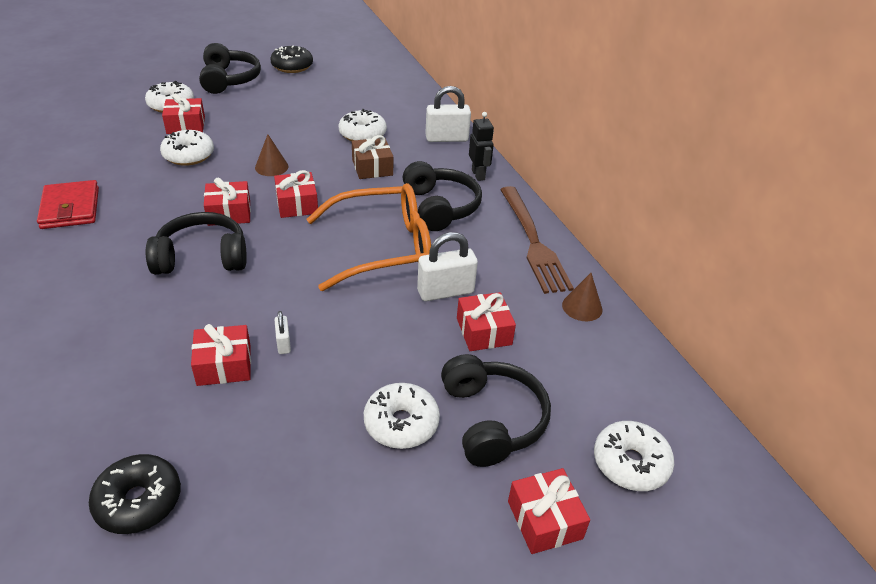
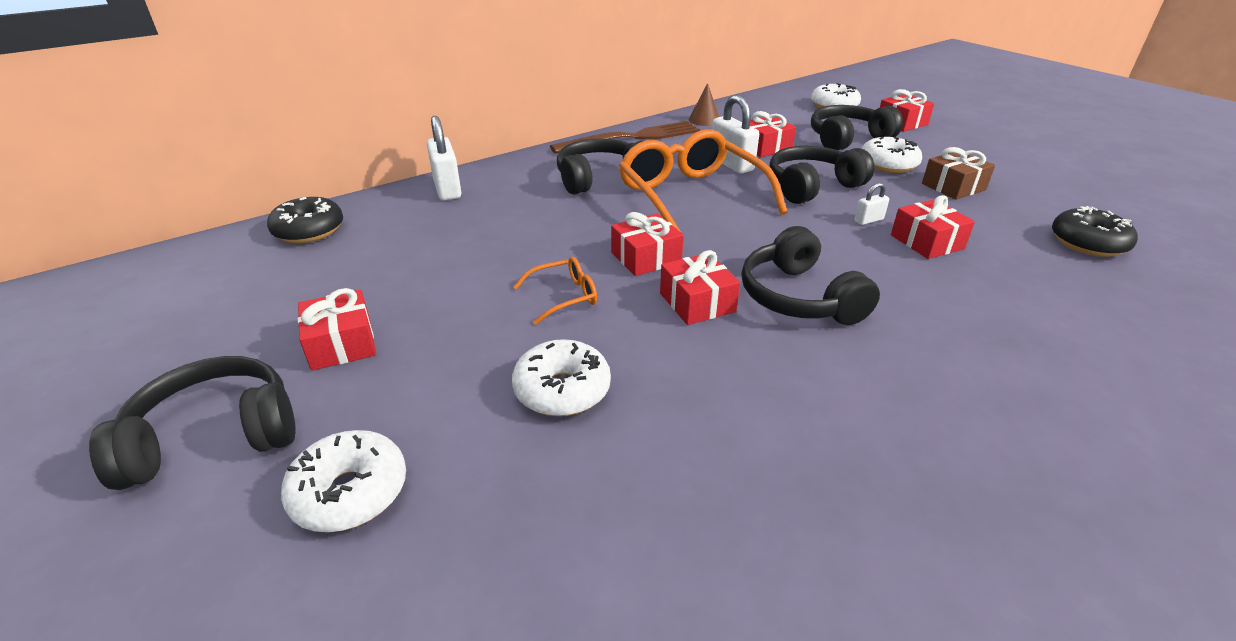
camera: 100 degrees left, 5 degrees down
(70, 208) = (800, 477): red wallet -> none
(186, 125) = (447, 433): red gift -> red gift (342, 344)
(271, 167) = (565, 296): brown cone -> orange glasses
(292, 66) = (162, 361): black donut -> black donut (309, 230)
(362, 134) = (447, 243): white donut -> none
(370, 332) = (812, 186): none -> black headphones
(372, 167) = (535, 224): brown gift -> brown gift (953, 187)
(478, 175) = (526, 166): black robot -> none

